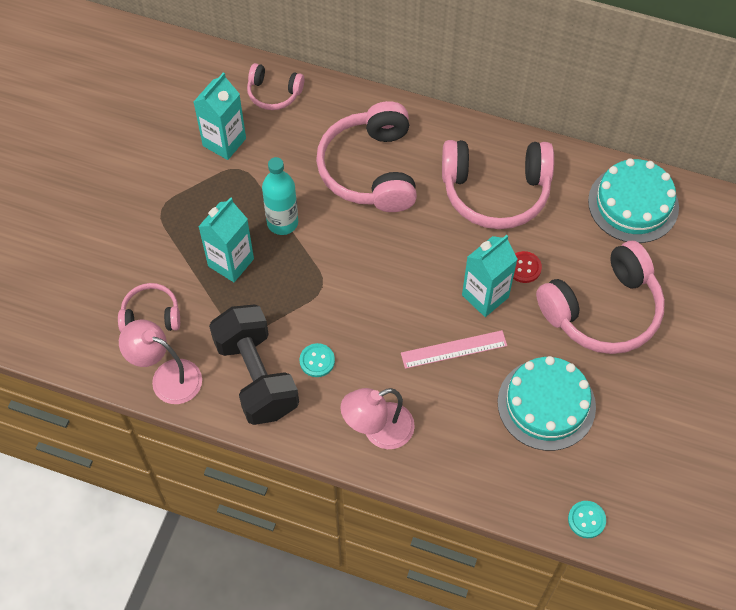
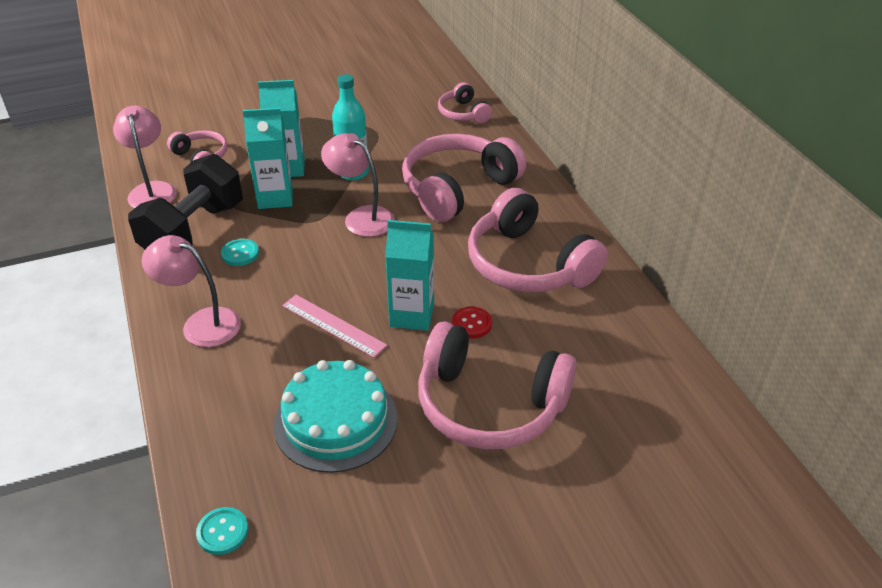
camera: 50 degrees right, 20 degrees down
(224, 142) = (391, 114): turquoise carton -> turquoise carton (275, 198)
(346, 255) = (361, 217): none -> pink lamp
(633, 204) = (637, 359): turquoise cake -> none

